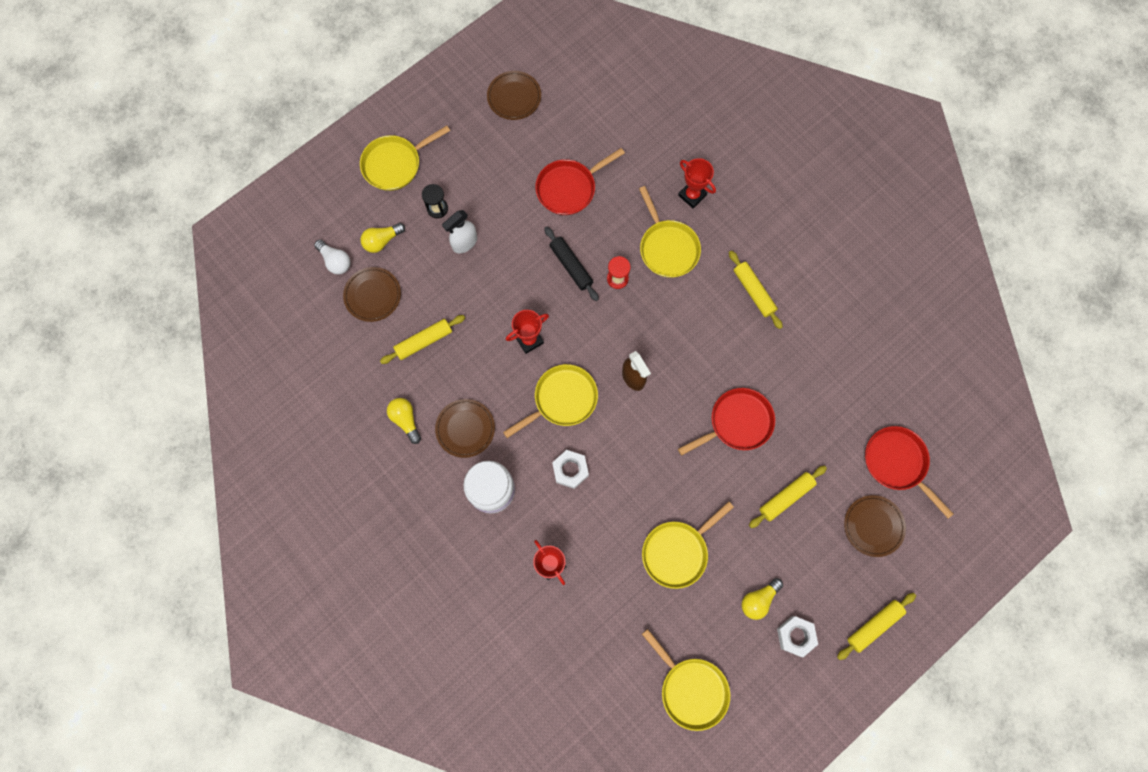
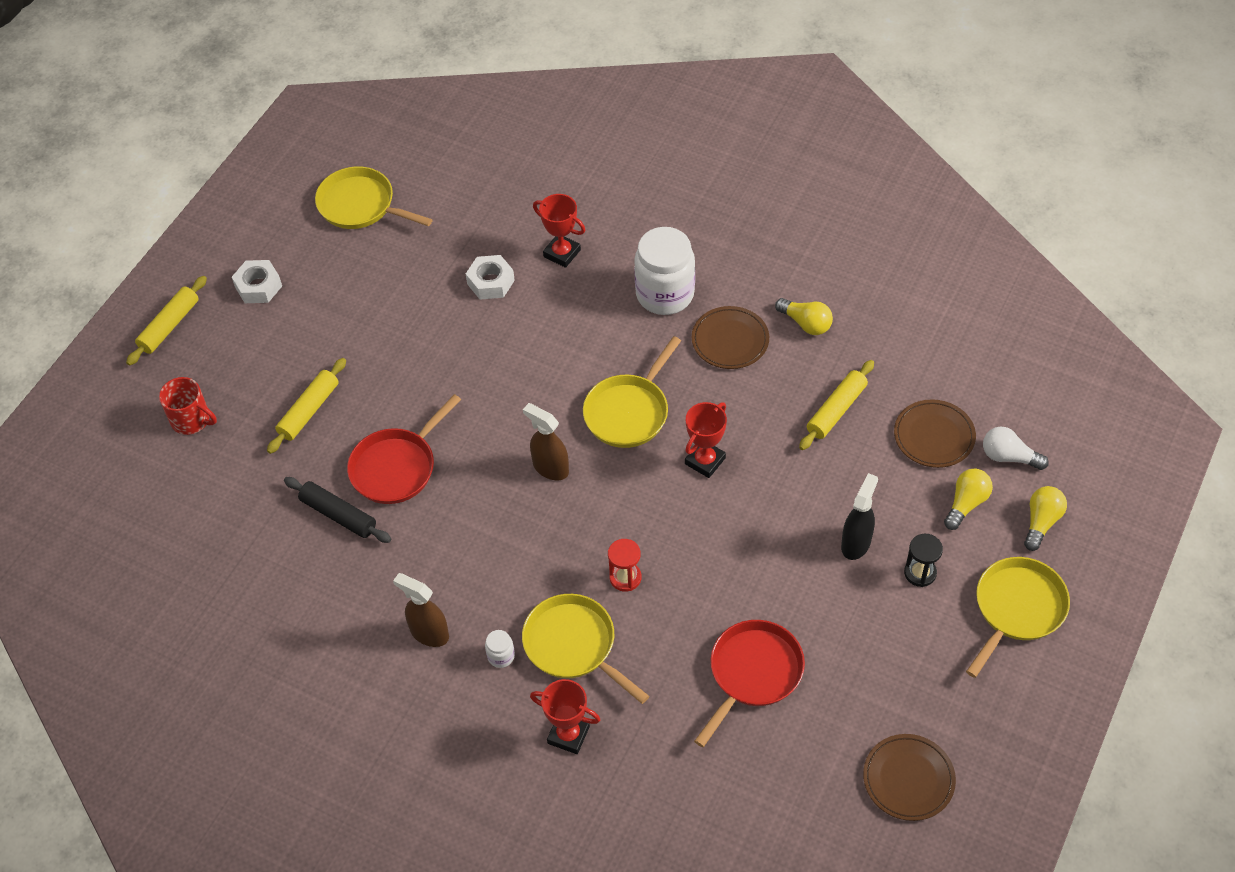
camera: 160 degrees right, 20 degrees down
(464, 243) = (856, 543): white spray bottle -> black spray bottle
(570, 470) = (583, 345): white nut -> white nut (490, 282)
(571, 266) = (696, 570): black rolling pin -> black rolling pin (338, 515)
(677, 551) = (421, 314): yellow pan -> none
(714, 259) = (501, 656): none -> white jar
(753, 292) = (429, 633): yellow rolling pin -> brown spray bottle
(758, 600) = (311, 303): yellow light bulb -> yellow light bulb (1041, 522)
(873, 526) = (192, 420): brown plate -> red mug
(897, 463) = (175, 497): red pan -> none

